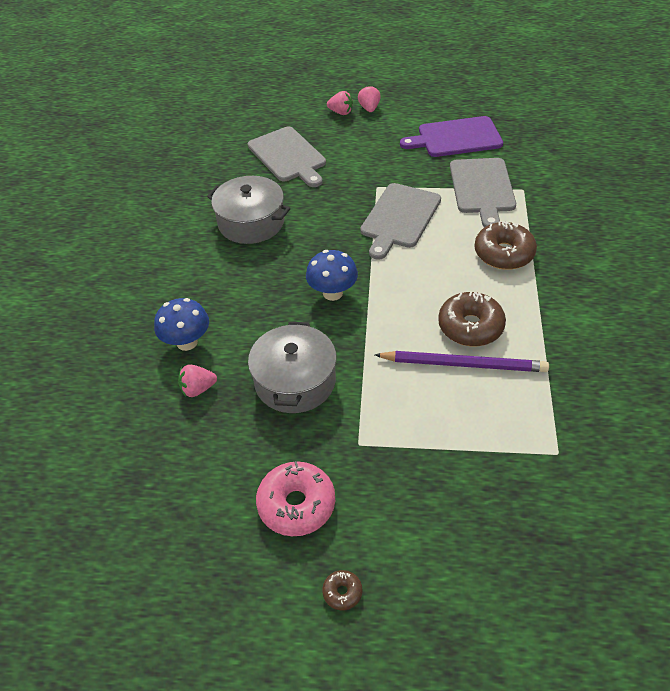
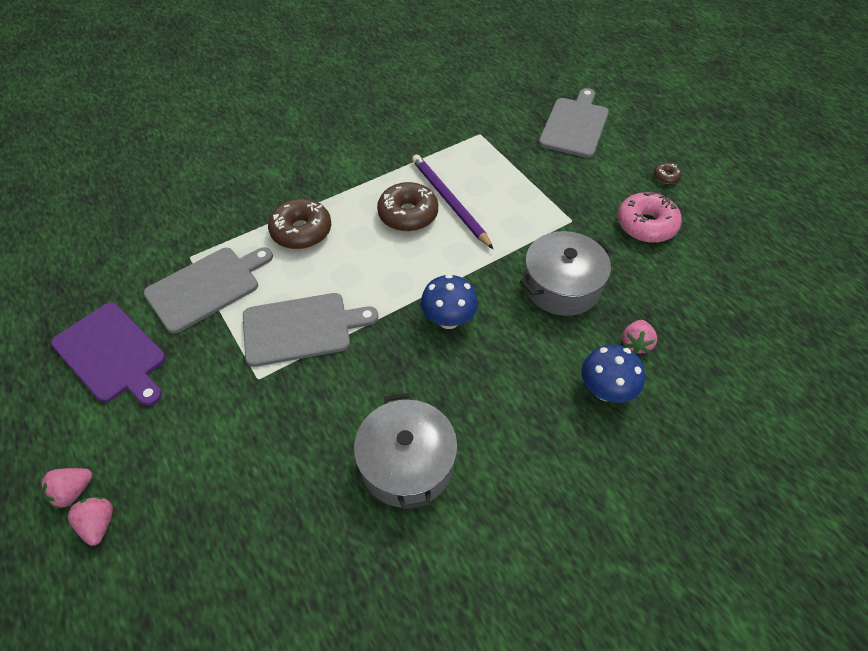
camera: 130 degrees left, 5 degrees up
(198, 389) = (635, 343): pink strawberry -> pink strawberry turned 75 degrees clockwise
(288, 156) = (248, 519): grey cutting board -> grey cutting board (575, 125)

